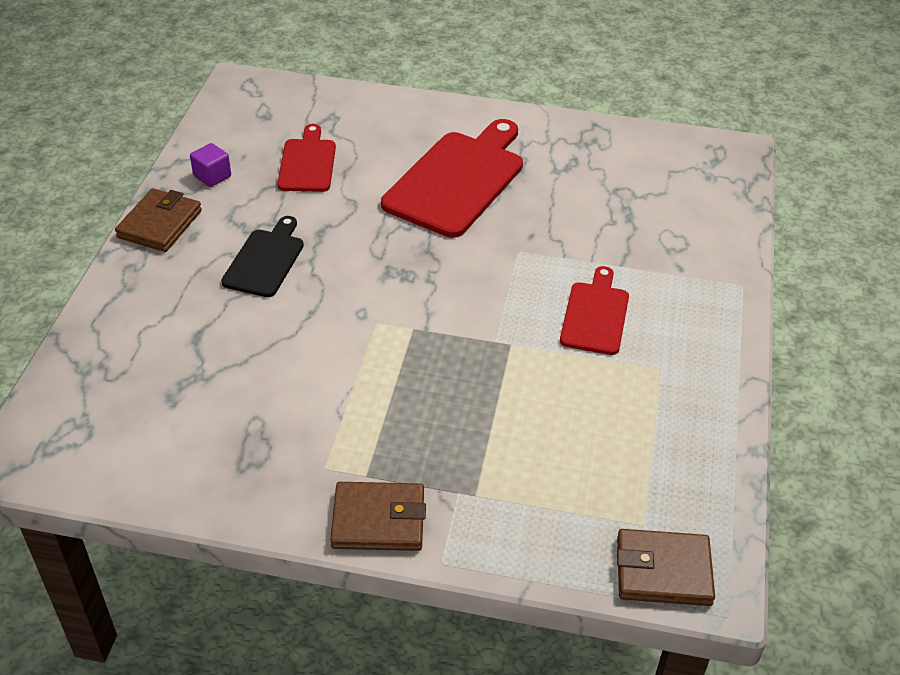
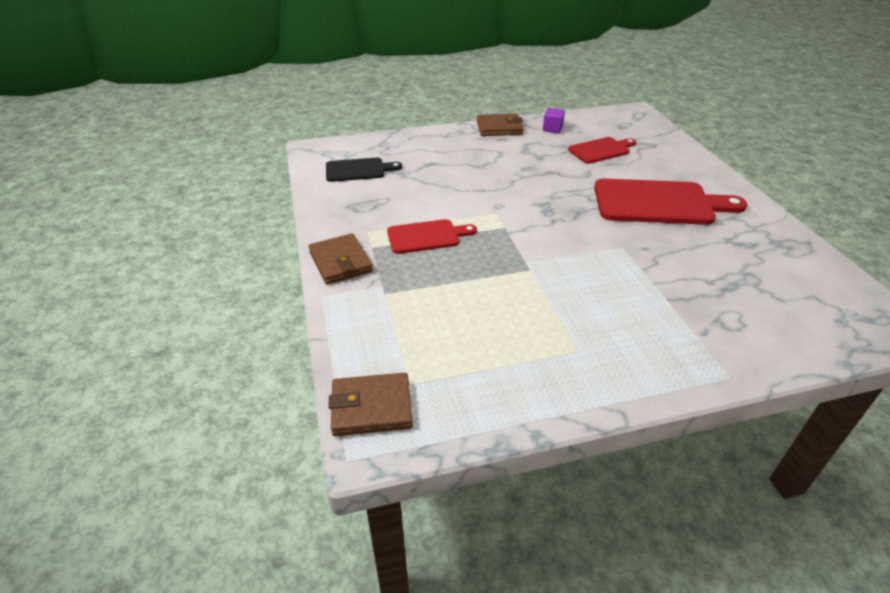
camera: 65 degrees right, 5 degrees down
(265, 260) = (507, 163): black cutting board -> black cutting board (358, 170)
(595, 315) = (599, 300): red cutting board -> red cutting board (427, 236)
(663, 571) = (371, 407): brown wallet -> brown wallet turned 75 degrees counterclockwise

